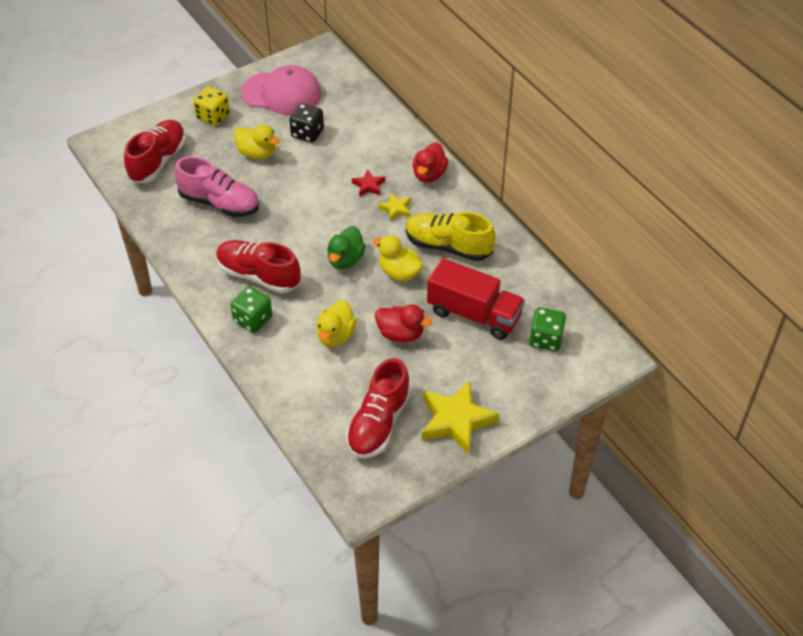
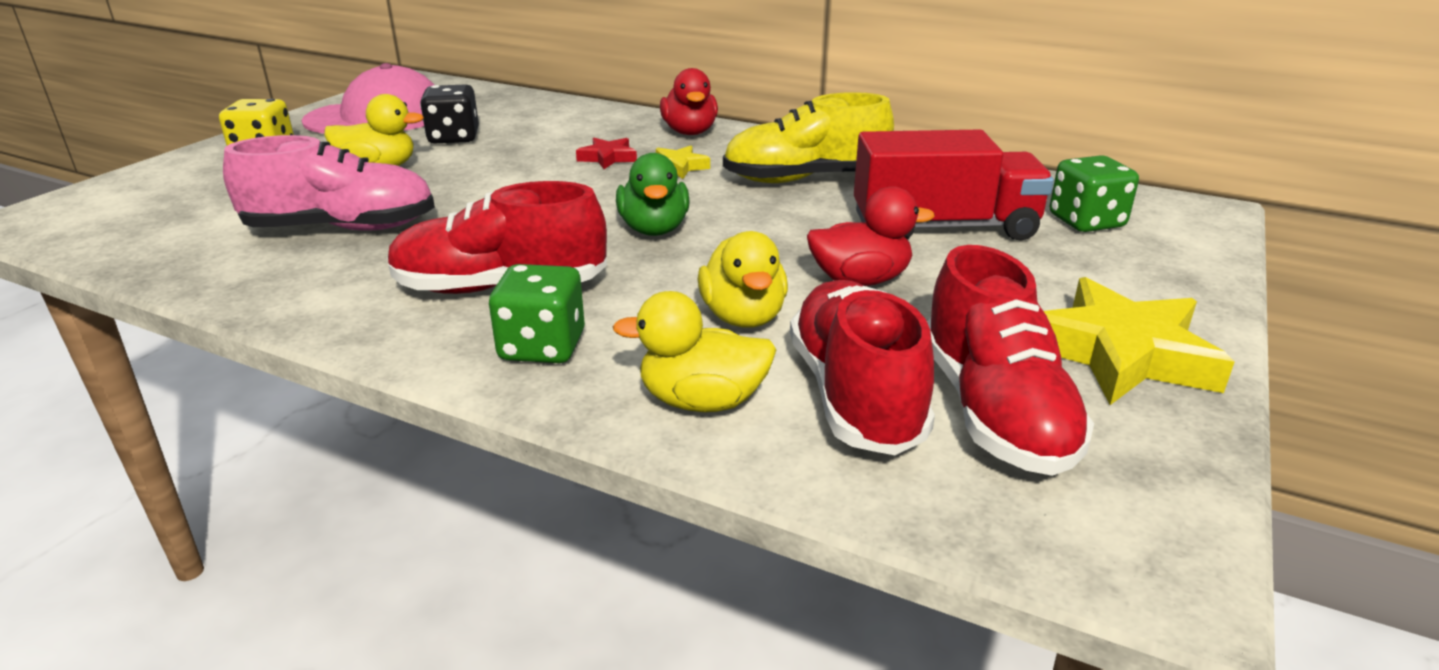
camera: 30 degrees left, 20 degrees down
(158, 161) = (173, 213): red shoe -> red shoe (855, 395)
(399, 272) = (764, 219): yellow duck -> yellow duck (702, 401)

